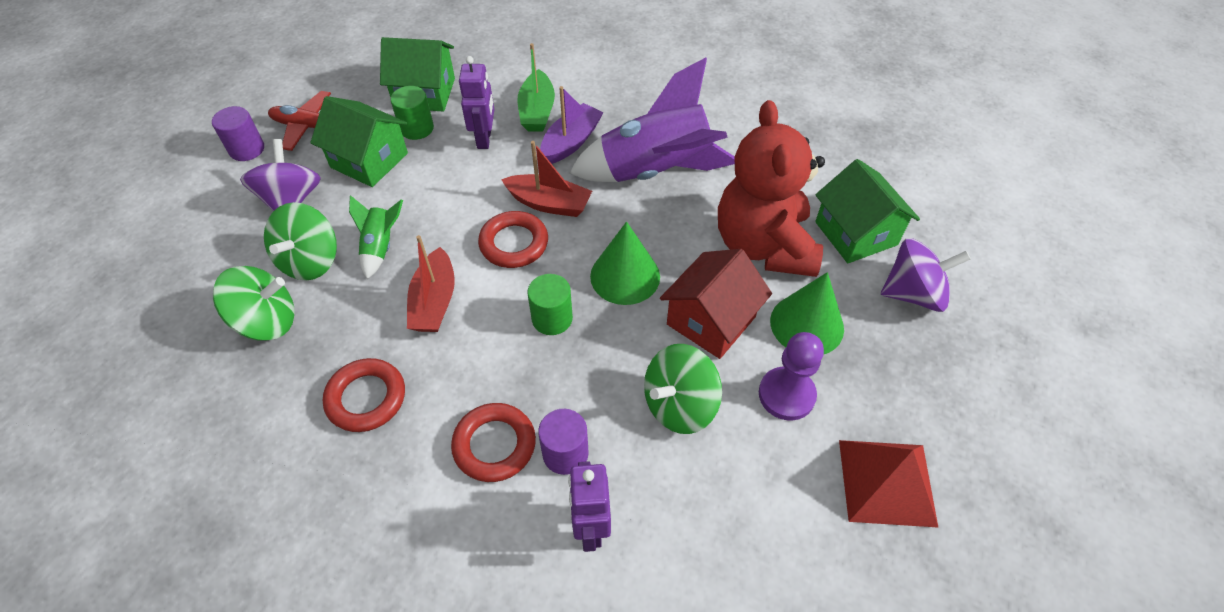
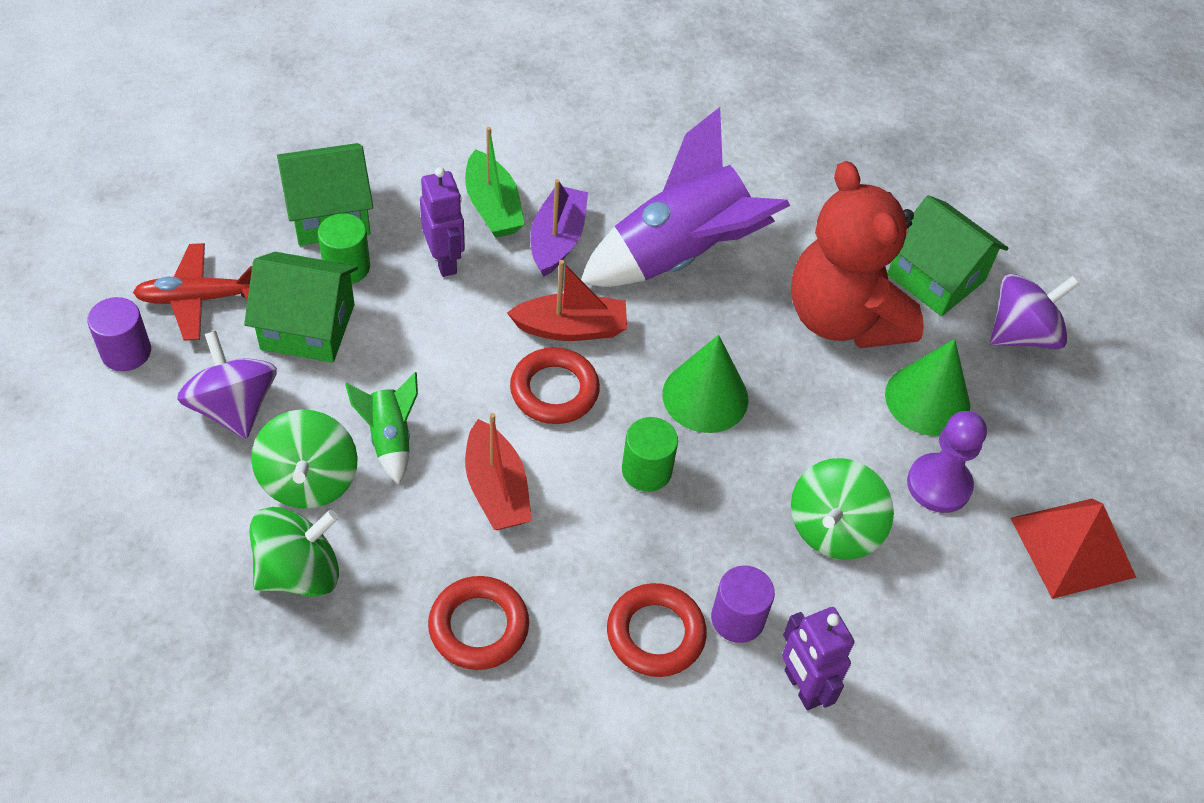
camera: 25 degrees left, 0 degrees up
(711, 320) = (824, 423): red house -> none

